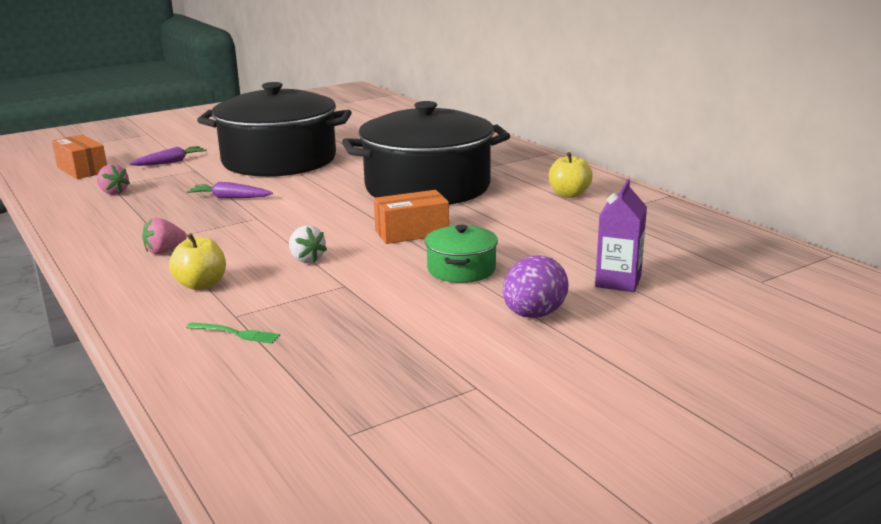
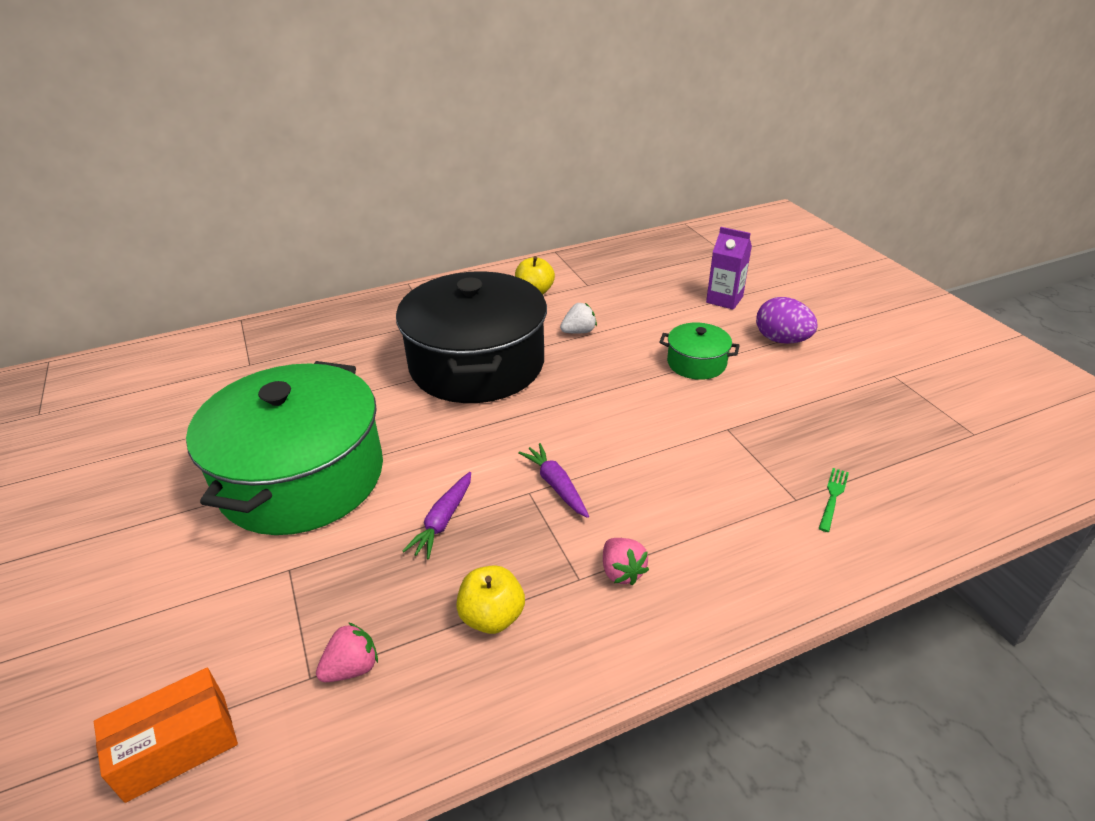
camera: 80 degrees left, 15 degrees up
(170, 162) = (224, 605): purple carrot -> purple carrot (556, 485)
(201, 285) = (724, 529): yellow apple -> yellow apple (492, 616)
(279, 160) = (302, 477): black pot -> green pot
(306, 259) = (663, 452): white strawberry -> white strawberry (579, 331)
(412, 232) = (605, 383): orange box -> none

